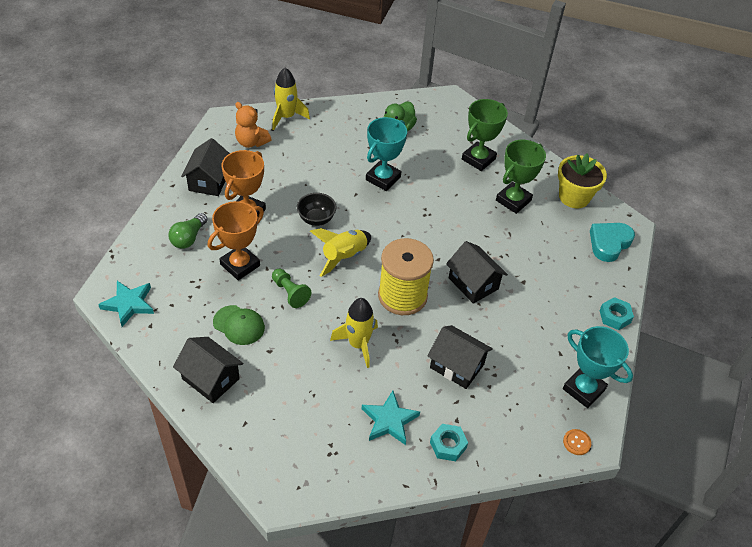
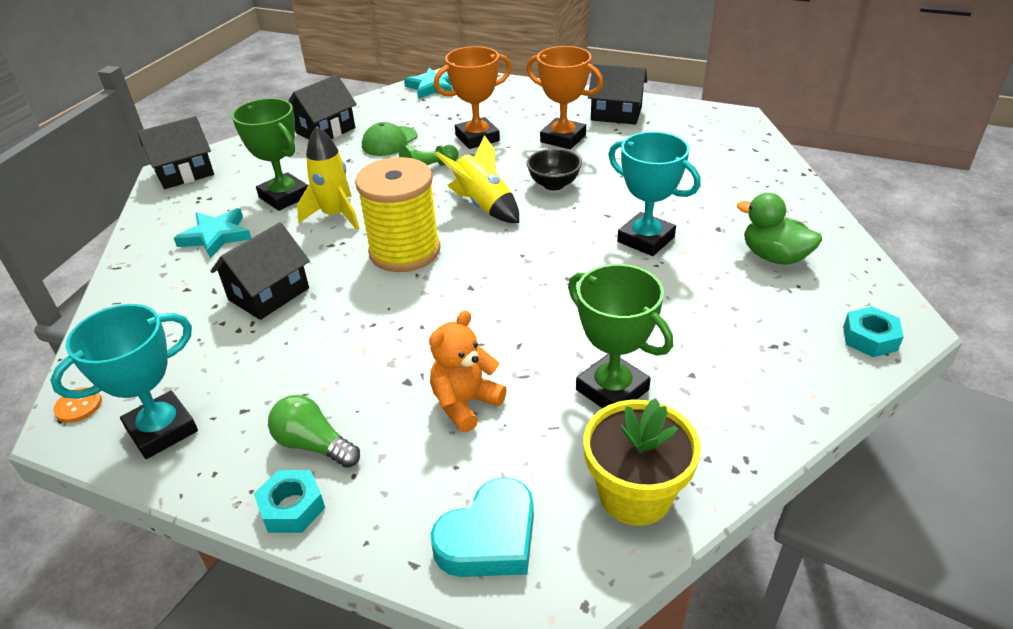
camera: 100 degrees right, 10 degrees down
(188, 238) = (521, 108): green light bulb -> green light bulb (314, 445)
(240, 265) = (477, 138): orange trophy -> orange trophy turned 75 degrees counterclockwise
(251, 142) = (697, 135): orange teddy bear -> orange teddy bear (465, 403)
(286, 117) = (762, 158): yellow rocket -> none
(448, 445) = (155, 279): turquoise nut -> turquoise nut (869, 338)
(473, 283) = (414, 321): black house -> black house (184, 173)
(478, 159) = (723, 351): green trophy -> green trophy (284, 196)
(609, 243) = (489, 538): turquoise heart -> turquoise heart turned 90 degrees clockwise

